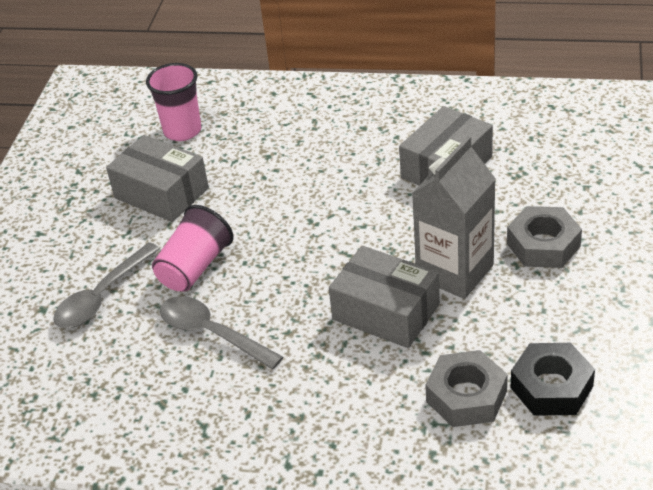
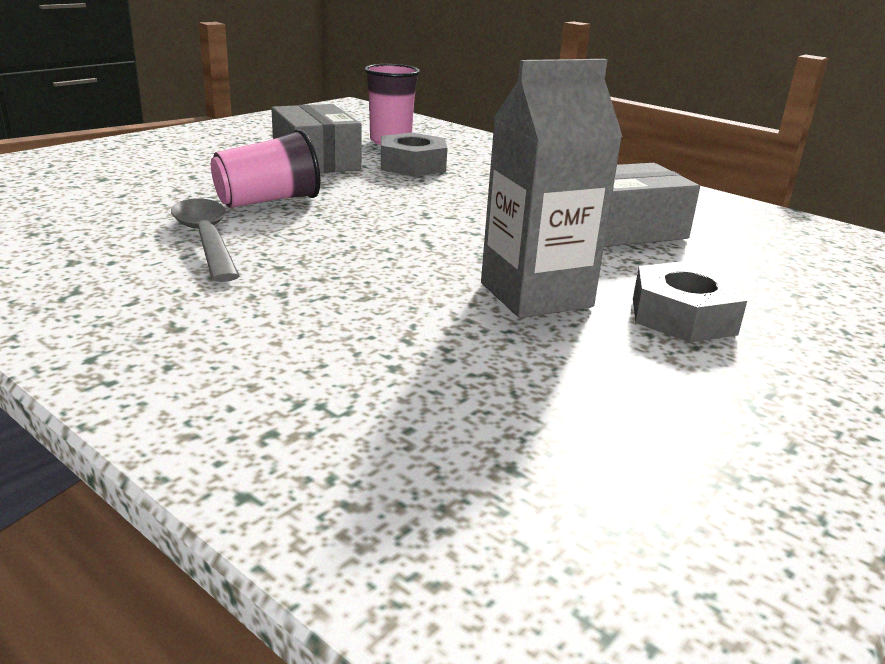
camera: 25 degrees right, 15 degrees down
(102, 296) = (161, 188): grey spoon -> none
(386, 312) = (407, 292): grey box -> none
(466, 396) = (401, 399): grey nut -> grey nut (412, 165)
(551, 387) = (540, 445): black nut -> none

